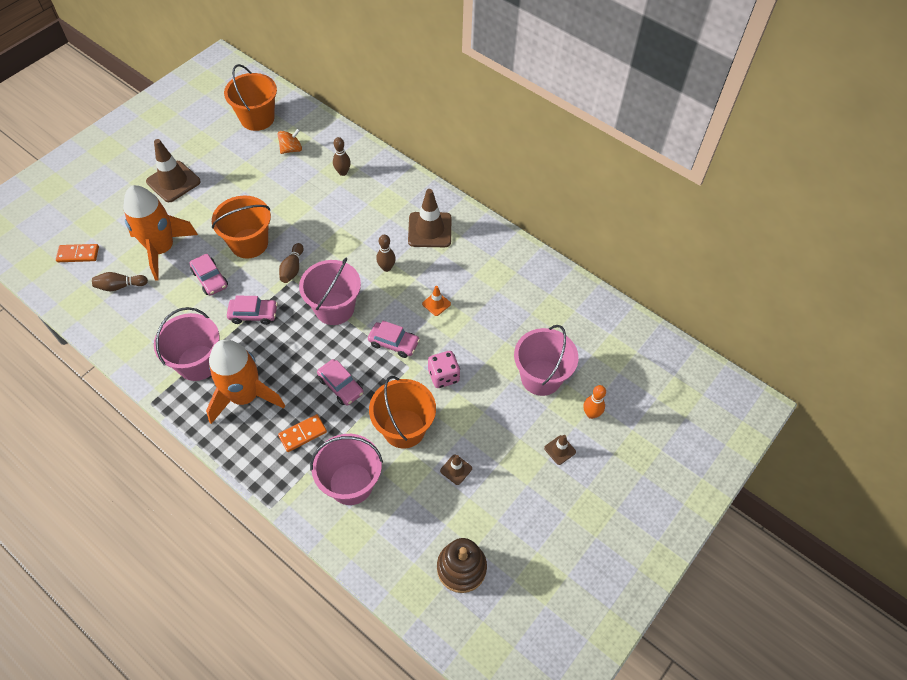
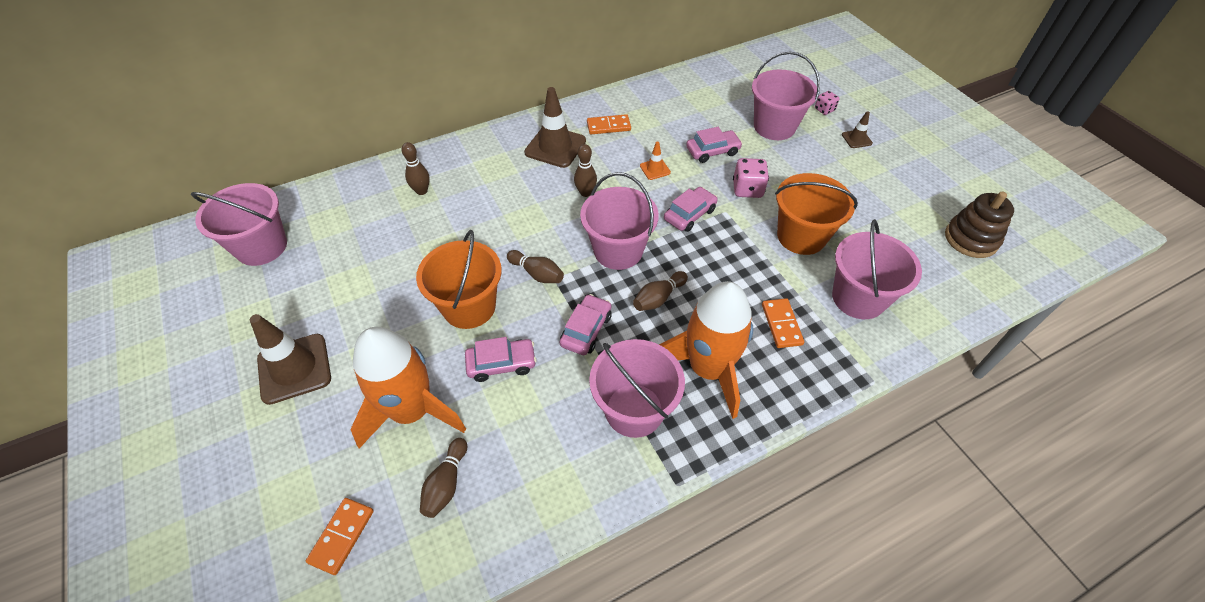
camera: 65 degrees left, 5 degrees down
(257, 118) = (261, 247): orange bucket -> pink bucket
(291, 149) = (345, 227): orange spinning top -> none
(298, 348) = (658, 298): none -> brown bowling pin
(341, 386) = (728, 273): pink car -> pink car (712, 151)
(456, 469) = (860, 212): brown traffic cone -> none
(474, 255) = (608, 126): none -> orange domino
(591, 414) = (824, 110): orange bowling pin -> pink dice

